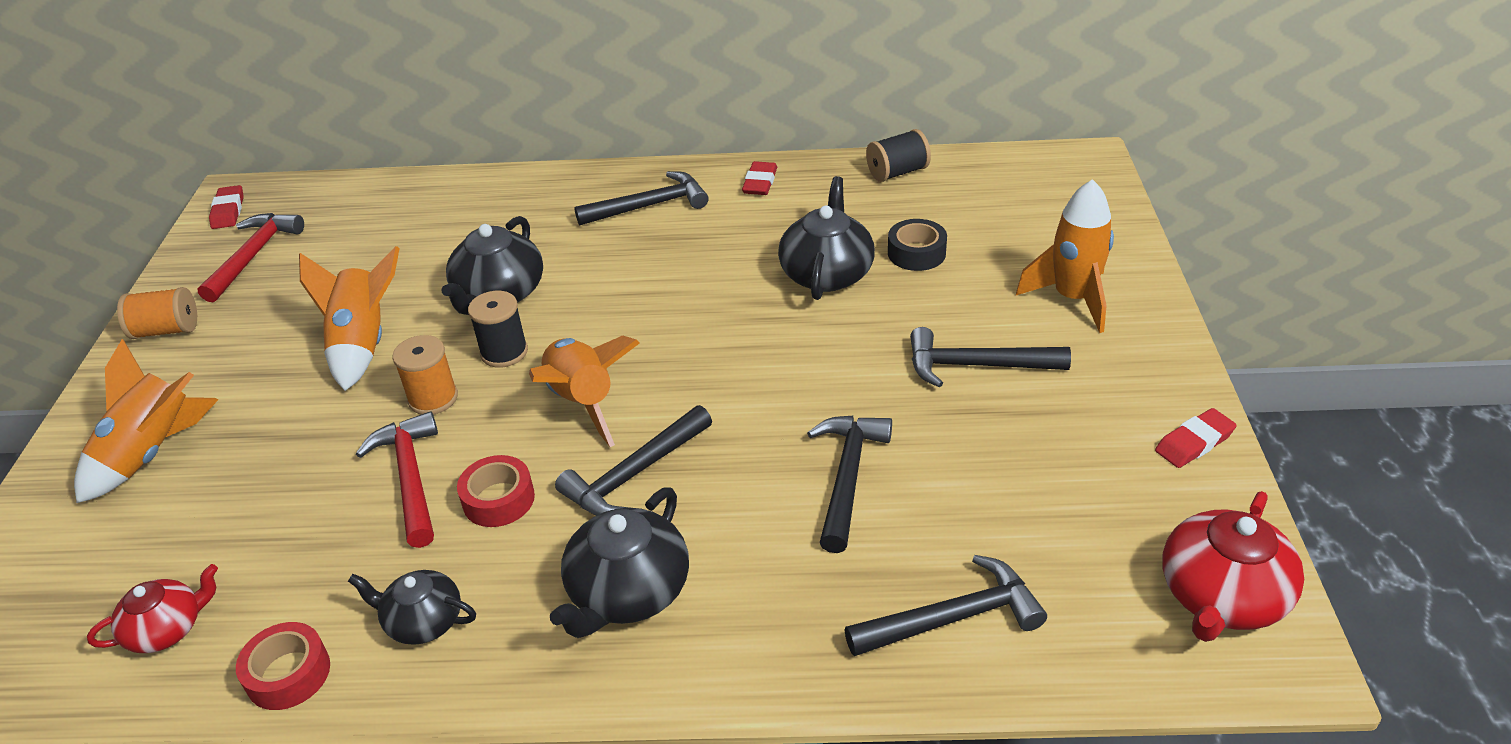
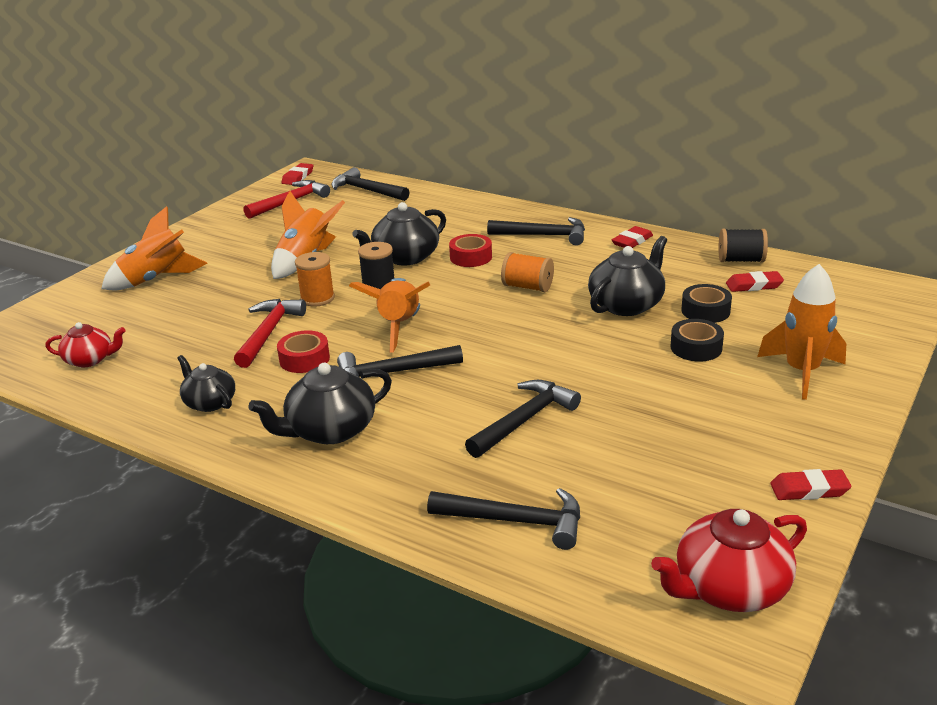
camera: 30 degrees right, 10 degrees down
(166, 330) = (215, 225): orange spool -> orange spool (527, 287)
(288, 674) = (124, 401): red tape -> red tape (471, 257)
(937, 202) = (754, 285): none -> red eraser
(946, 306) = (696, 348): none -> black tape
(976, 366) = (682, 388): black hammer -> black hammer (367, 190)

